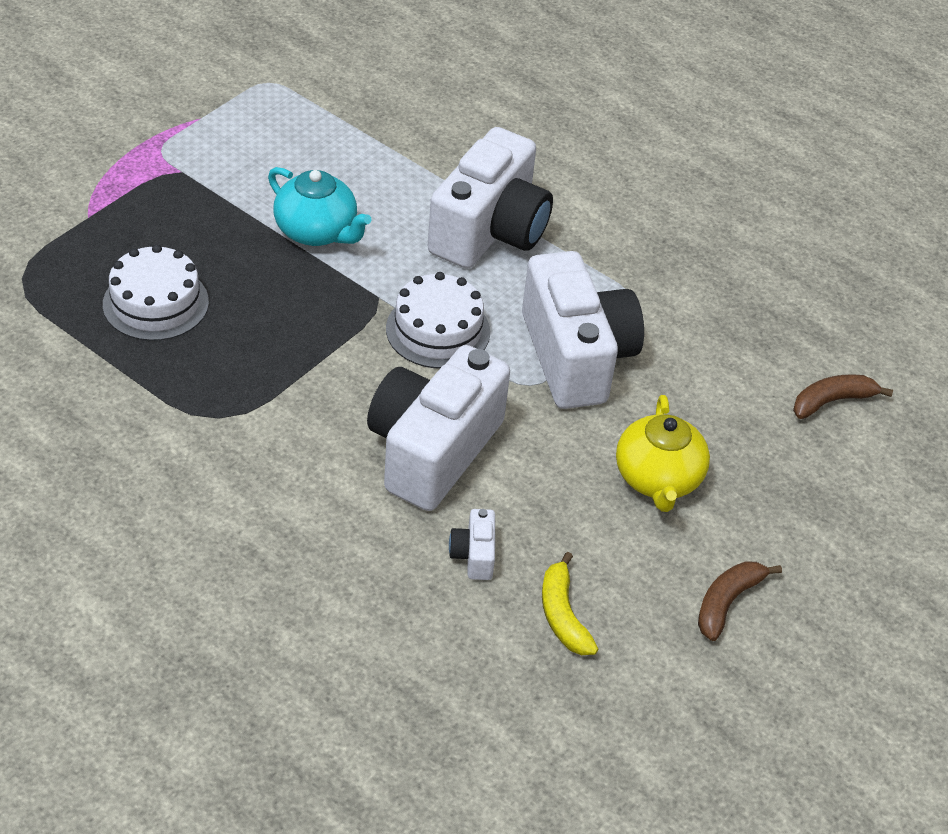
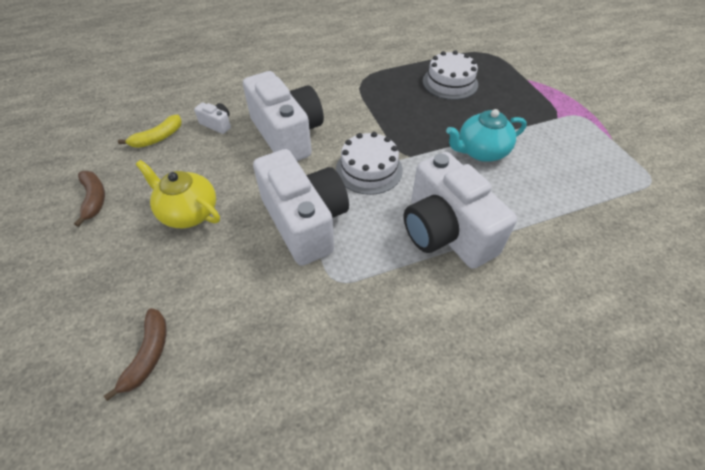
camera: 125 degrees right, 5 degrees up
(563, 615) = (158, 138): yellow banana -> yellow banana turned 120 degrees clockwise
(576, 356) = (305, 222): white camera -> white camera turned 135 degrees counterclockwise

